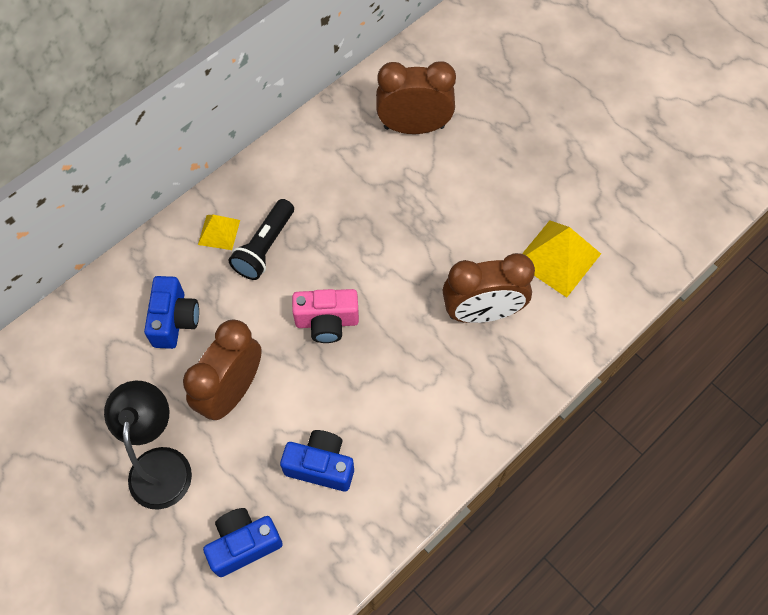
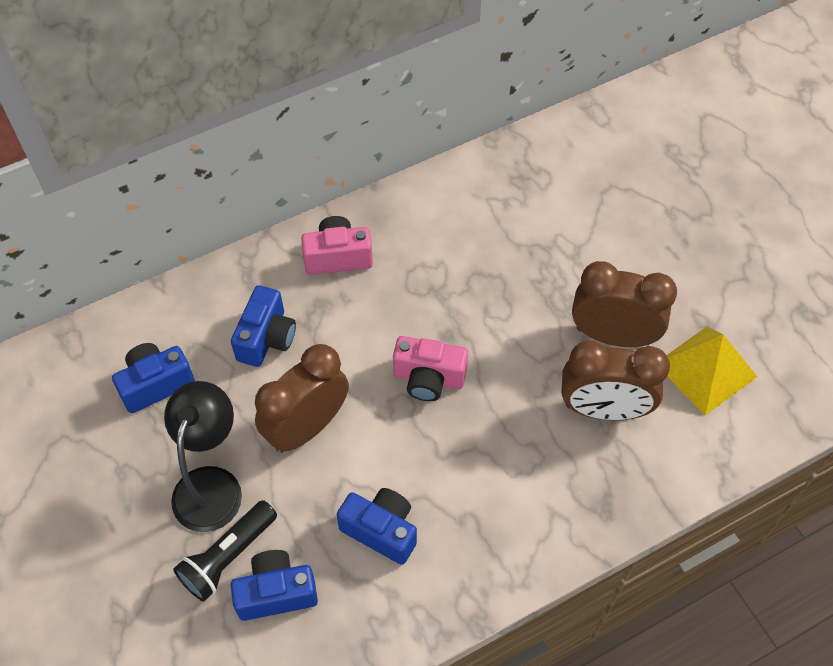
camera: 15 degrees right, 5 degrees down
(85, 386) = (156, 384): none -> blue camera
(219, 232) = (338, 257): yellow pyramid -> pink camera
(265, 247) = (382, 284): black flashlight -> black flashlight (228, 557)
(414, 127) = (578, 193): brown clock -> brown clock (613, 335)

